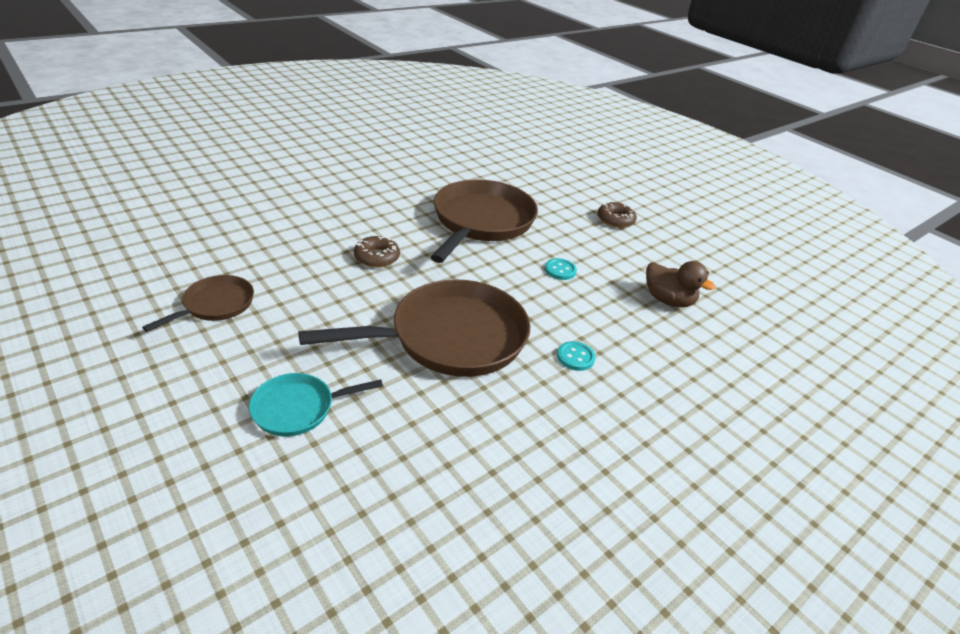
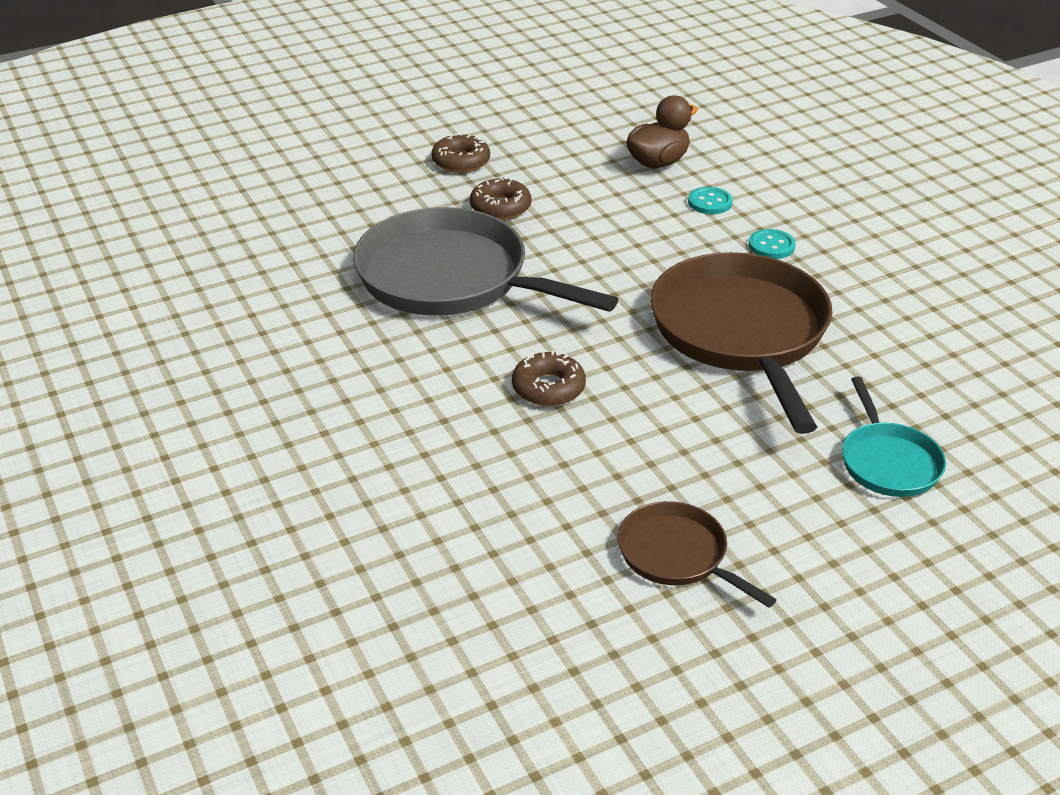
camera: 75 degrees left, 0 degrees up
(481, 222) = (451, 278): brown pan -> grey pan
(560, 270) = (590, 228): turquoise button -> turquoise button (710, 202)
(568, 235) = (500, 207): none -> brown donut

